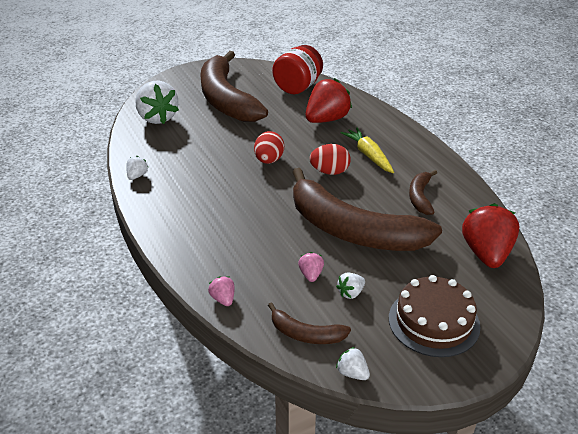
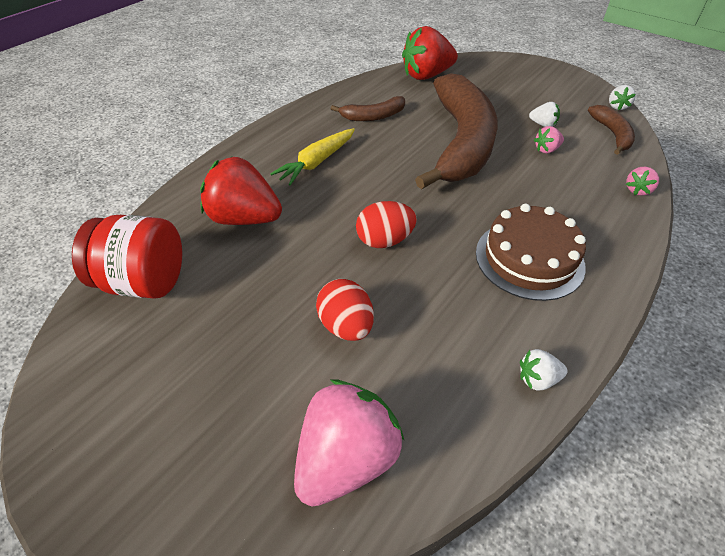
camera: 115 degrees left, 10 degrees up
(157, 118) = (347, 458): white strawberry -> pink strawberry
(226, 99) = (223, 369): brown banana -> none
(329, 172) = (372, 182): red egg -> red egg (346, 325)
(434, 322) = (527, 85): brown cake -> brown cake (529, 259)

